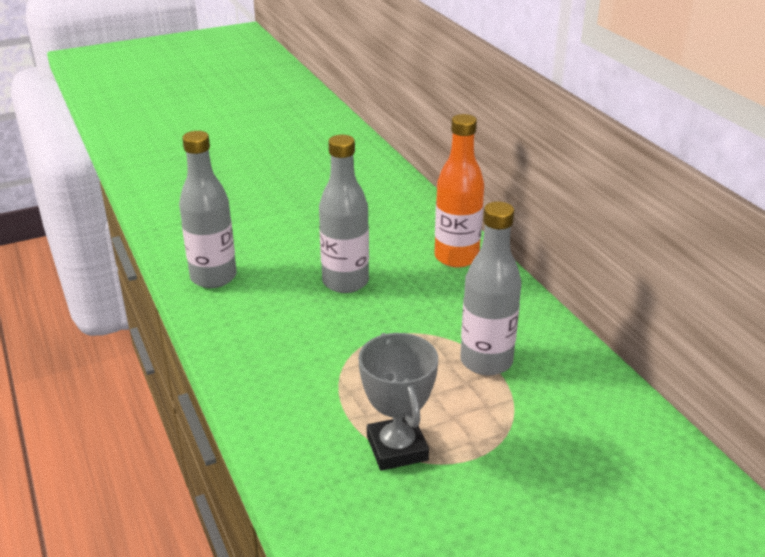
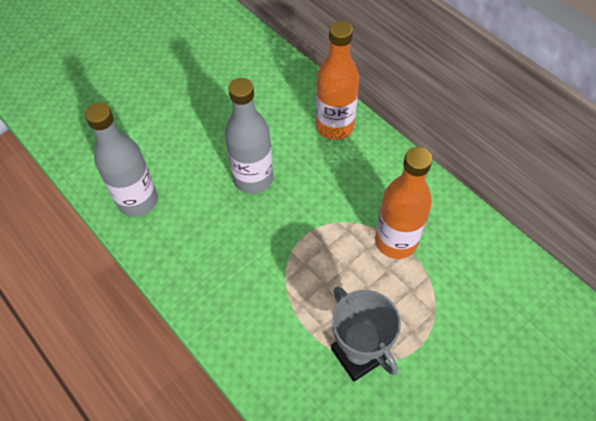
camera: 15 degrees left, 25 degrees up
(486, 361) = (396, 241): grey bottle -> orange bottle

